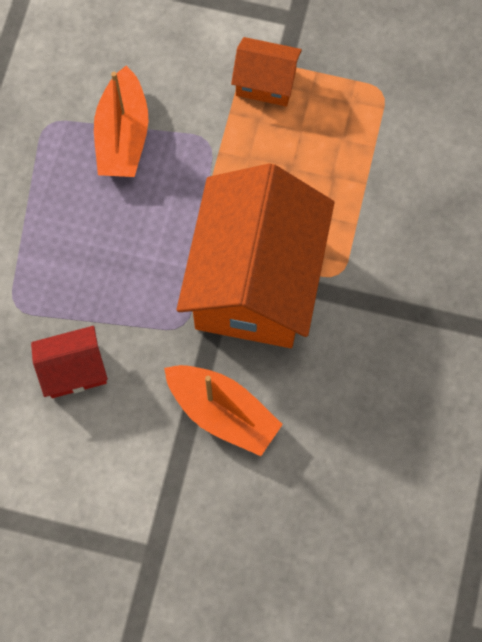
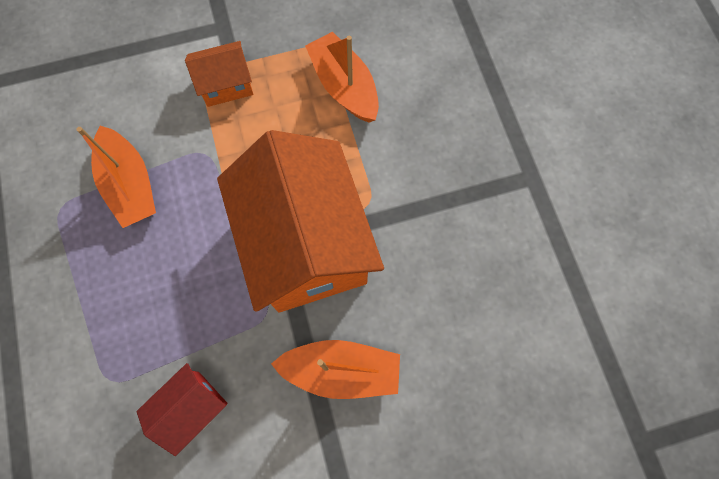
camera: 30 degrees left, 0 degrees up
(382, 145) = (344, 86): none -> orange boat

